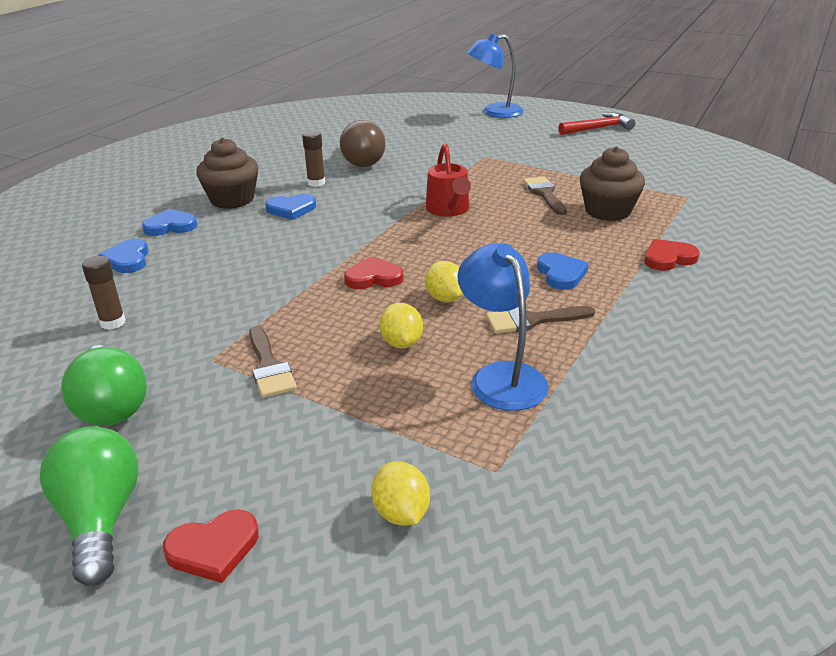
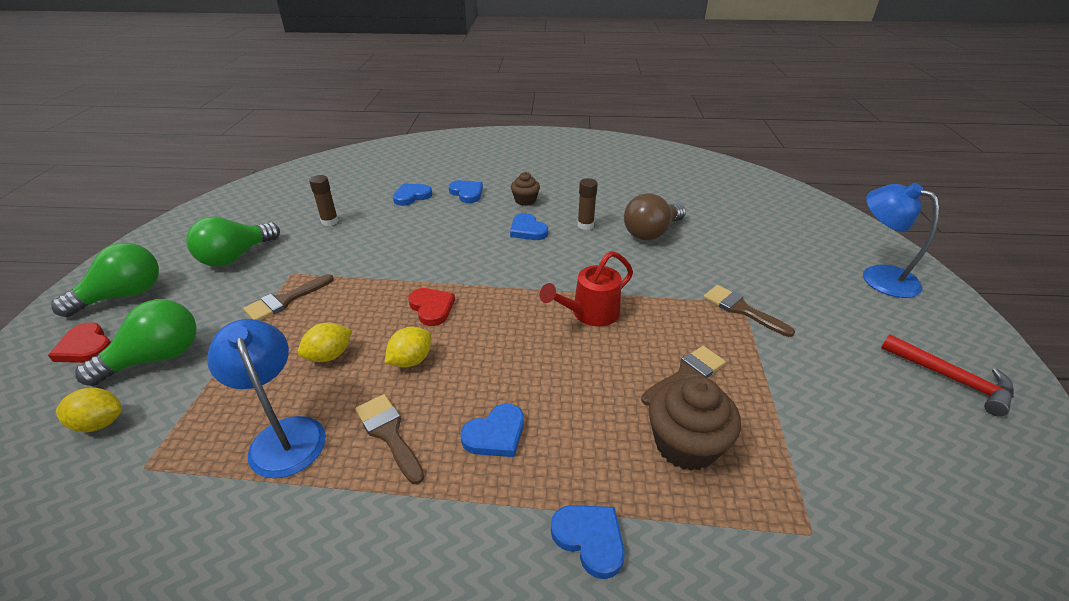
camera: 65 degrees right, 5 degrees up
(232, 199) = (525, 200): brown cupcake -> brown cupcake, size x0.58
(302, 472) = (157, 358): none -> green light bulb
(401, 513) = (100, 423): yellow lemon -> yellow lemon turned 45 degrees clockwise
(492, 159) = (741, 309): none -> brown brush
(501, 376) = (284, 434): blue lamp -> blue lamp turned 75 degrees counterclockwise
(668, 258) = (590, 539): red heart -> blue heart

